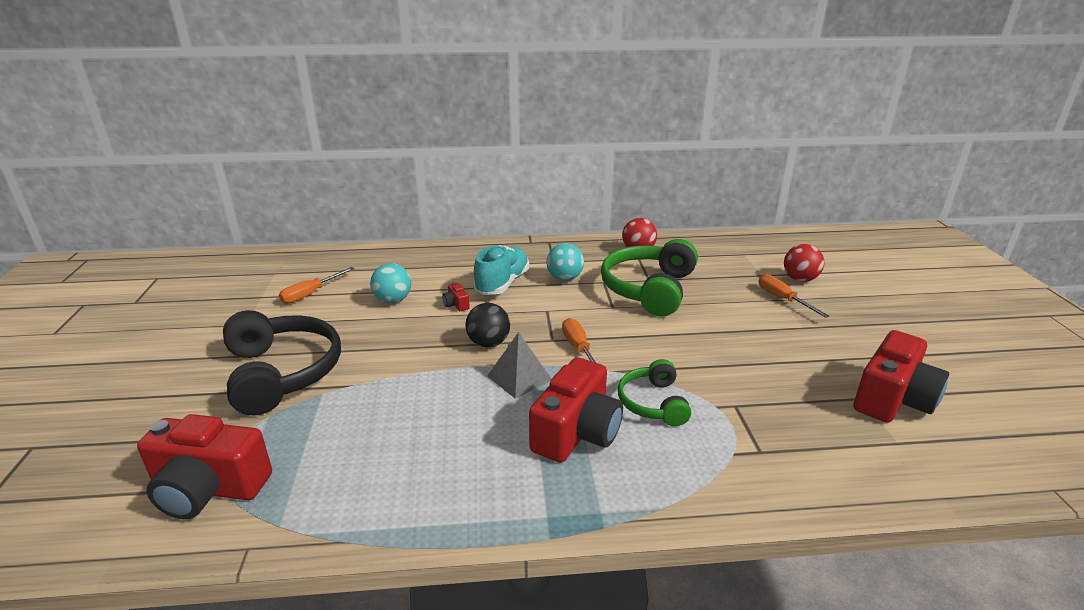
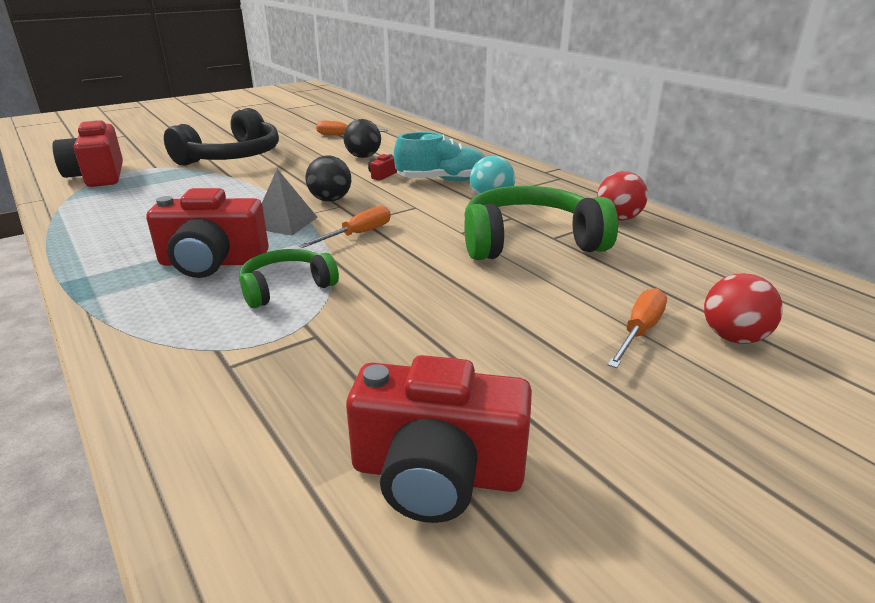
camera: 60 degrees right, 0 degrees up
(393, 300) = (363, 157): turquoise ball -> black ball

